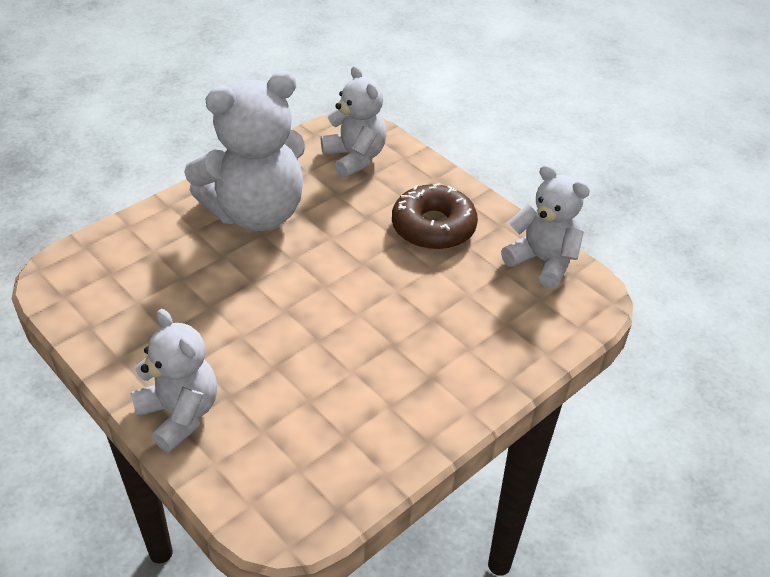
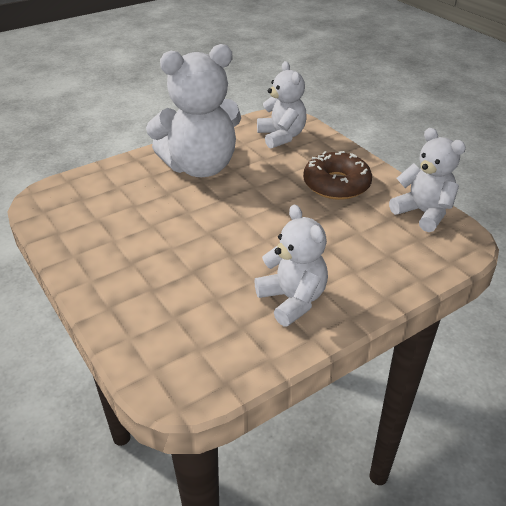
camera: 10 degrees right, 5 degrees down
(180, 414) = (111, 298): white teddy bear -> white teddy bear (292, 300)

